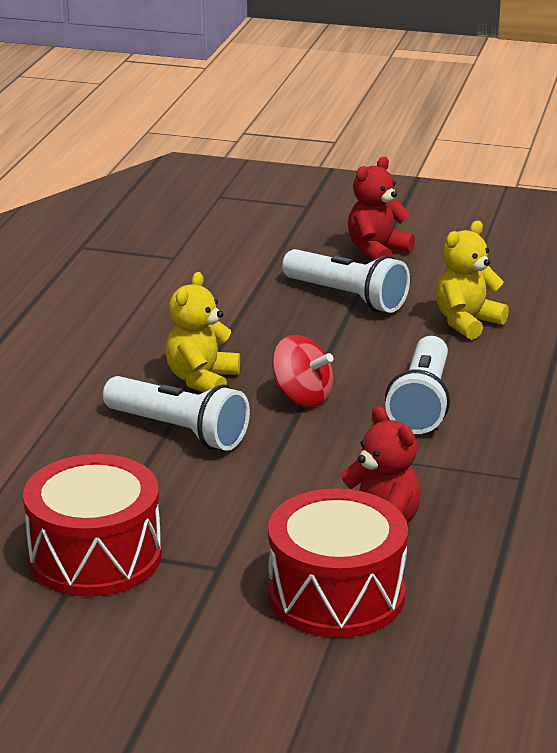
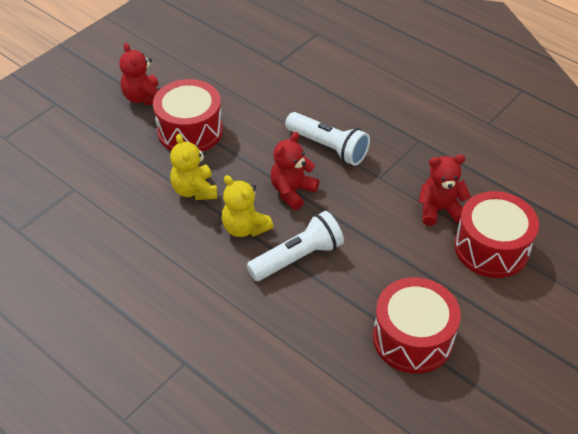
camera: 65 degrees left, 20 degrees up
(302, 397) = (292, 191): red spinning top -> red teddy bear
(347, 297) = (190, 130): white flashlight -> red drum
(467, 322) = (254, 96): yellow teddy bear -> yellow teddy bear (194, 190)

